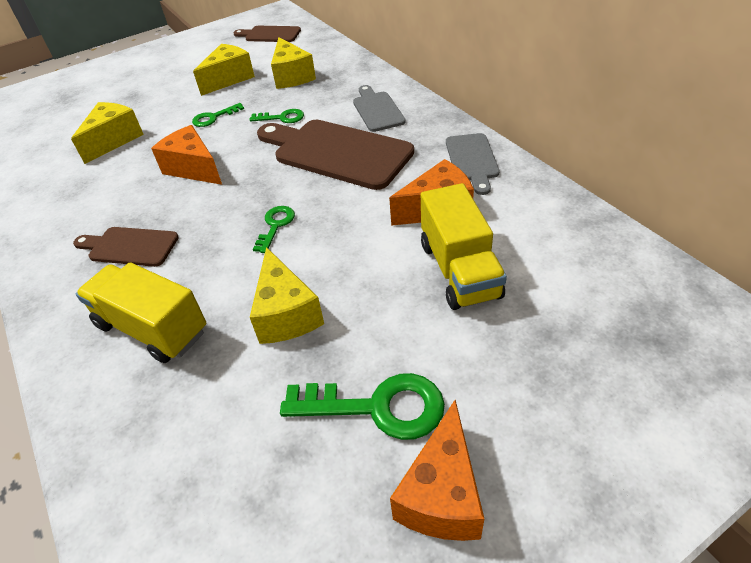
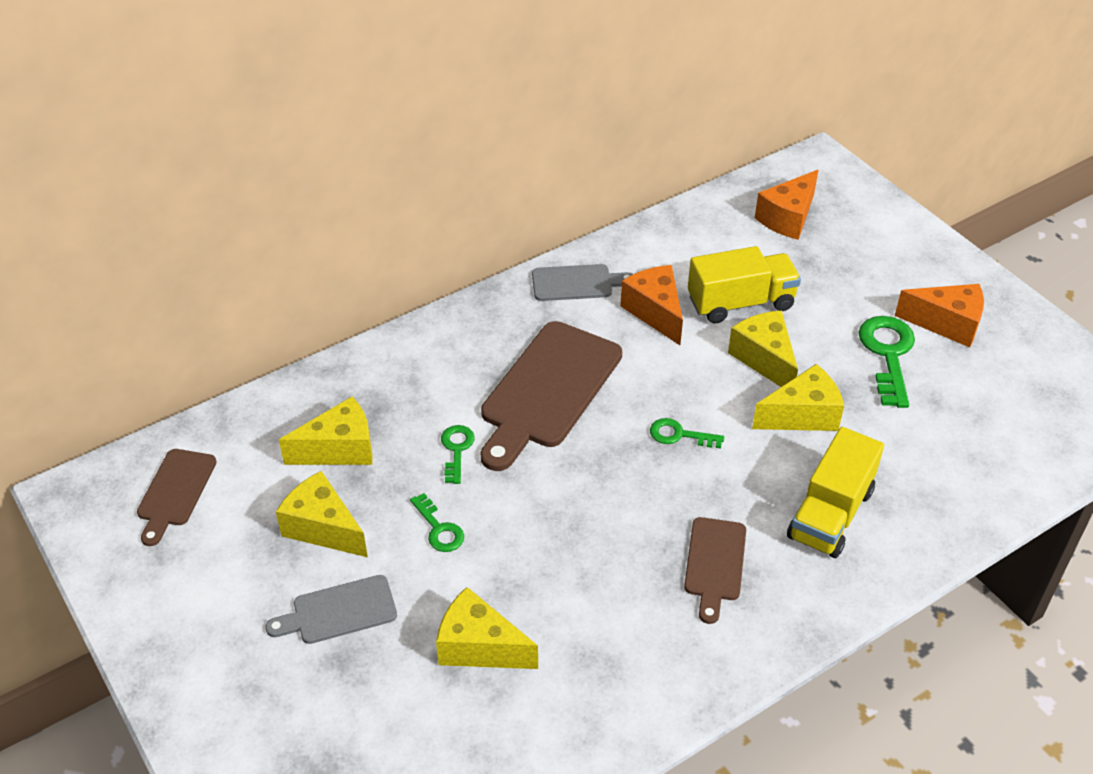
camera: 95 degrees left, 0 degrees up
(194, 168) = (564, 530): orange cheese -> orange cheese (788, 218)
(371, 287) = (764, 359): none -> yellow cheese
(377, 110) = (458, 356): grey cutting board -> grey cutting board (339, 611)

